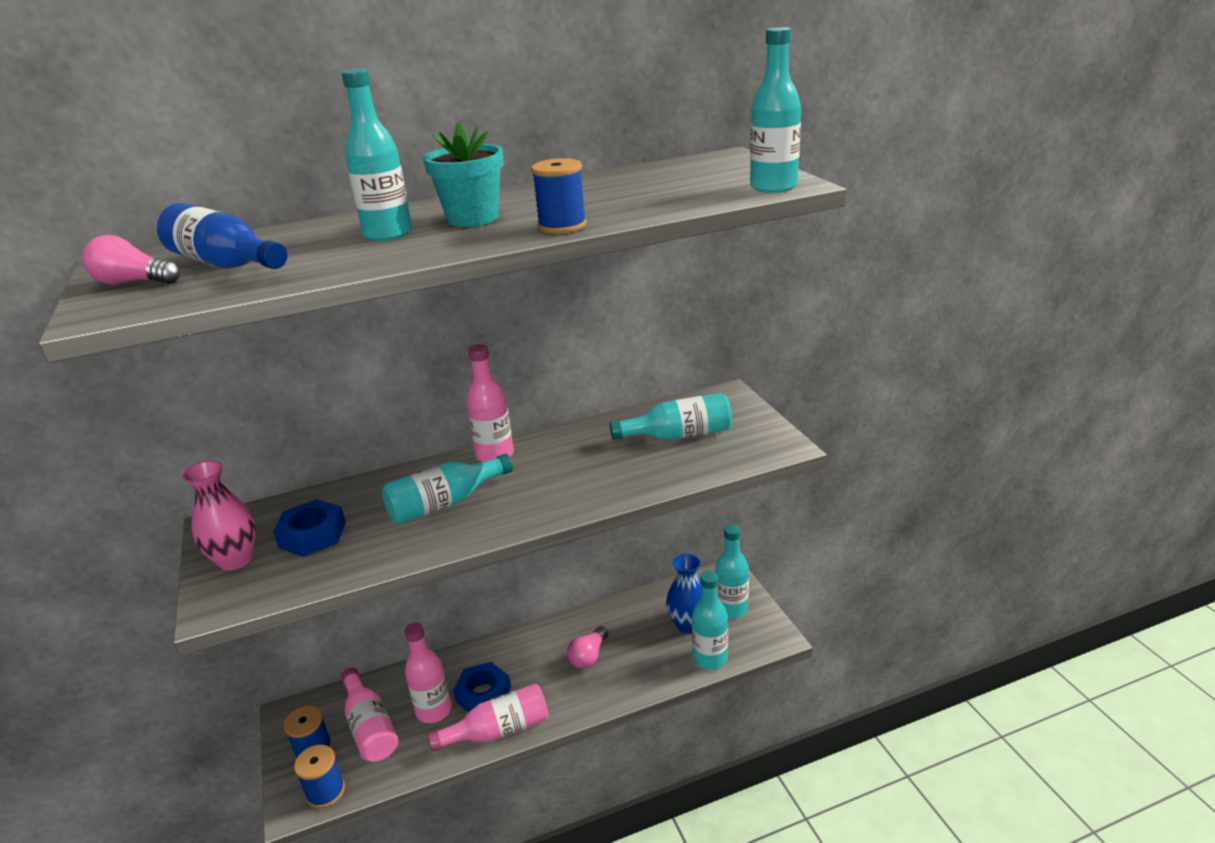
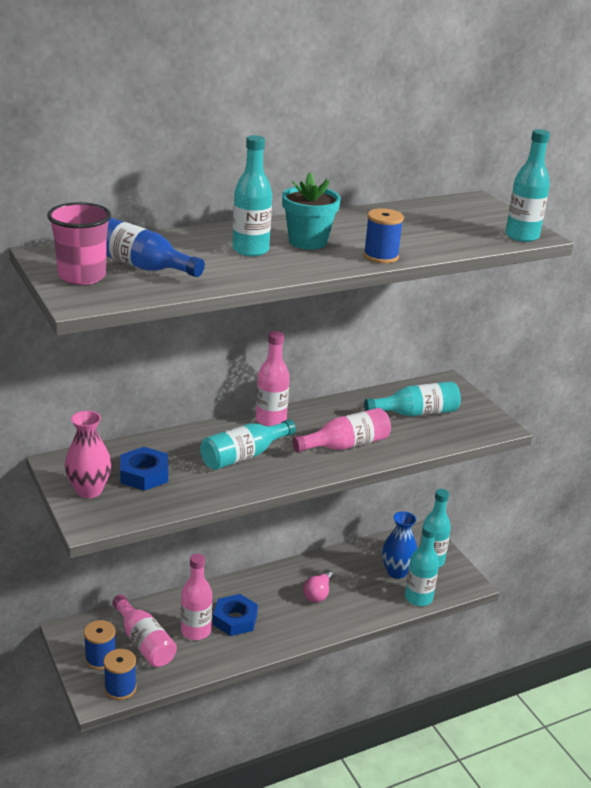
camera: 10 degrees left, 0 degrees up
(133, 283) = (82, 276): pink light bulb -> pink cup
(498, 730) = (254, 647): pink bottle -> pink bottle (345, 445)

